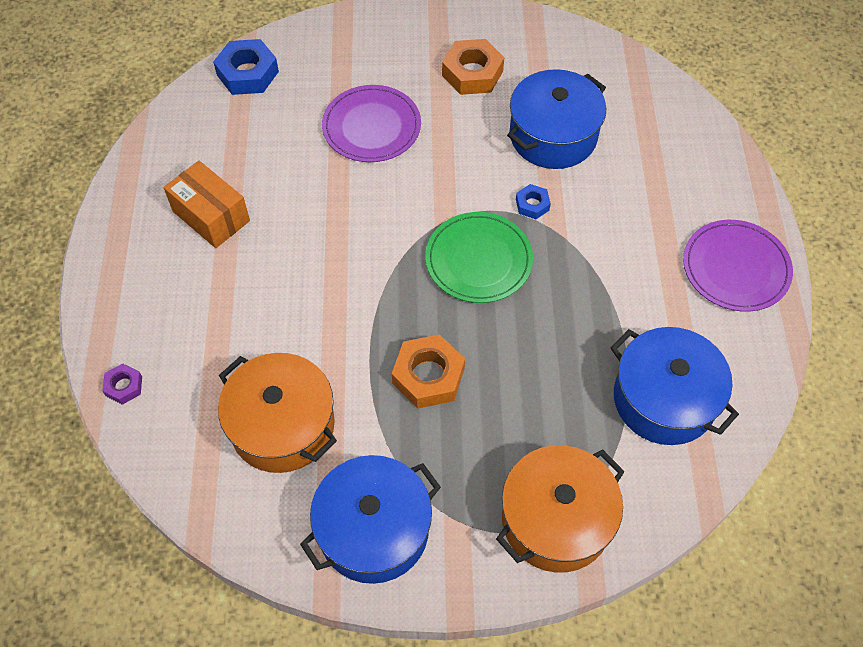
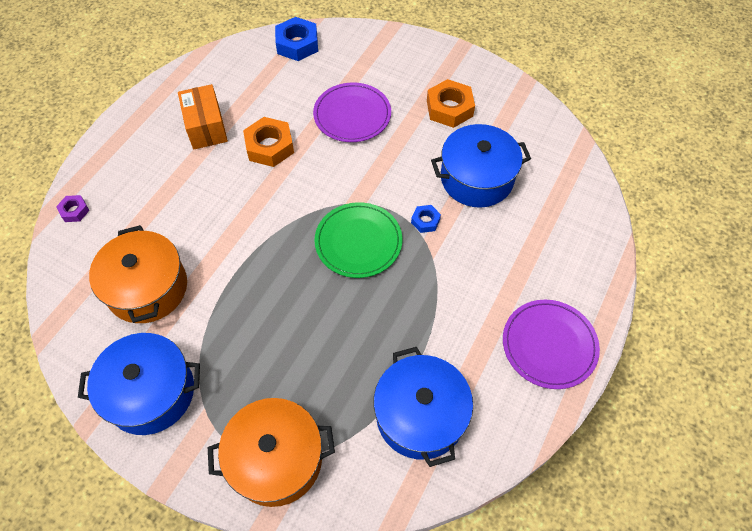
camera: 30 degrees right, 0 degrees up
(428, 376) = (264, 305): orange nut -> orange nut (269, 146)

